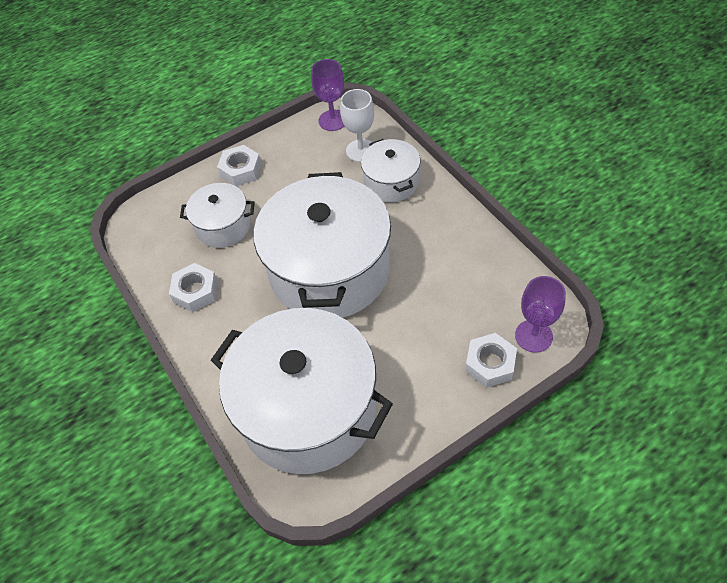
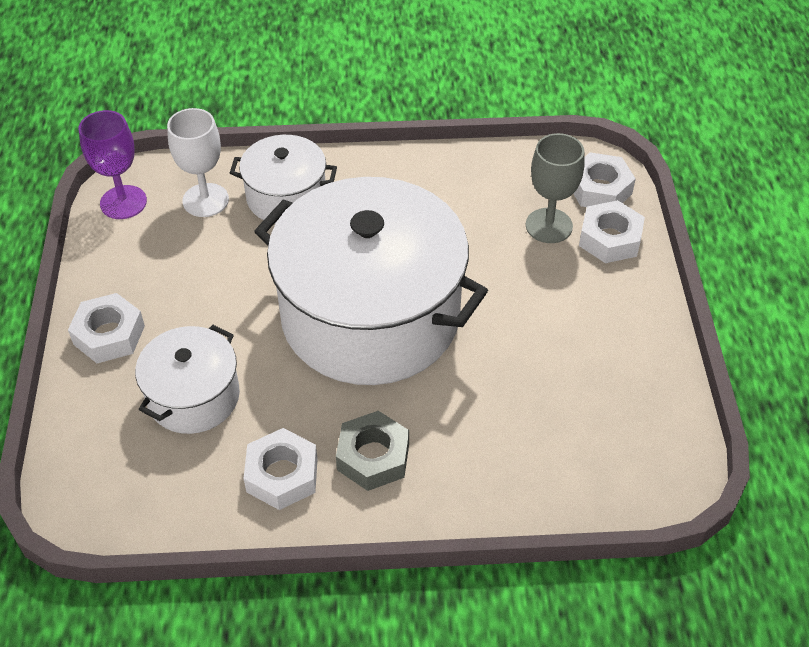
camera: 65 degrees left, 5 degrees down
(230, 325) = (373, 457): none -> grey nut
(308, 410) = (560, 427): white pot -> none
(474, 323) = (549, 226): none -> grey goblet
(533, 336) = (600, 189): purple goblet -> white nut

